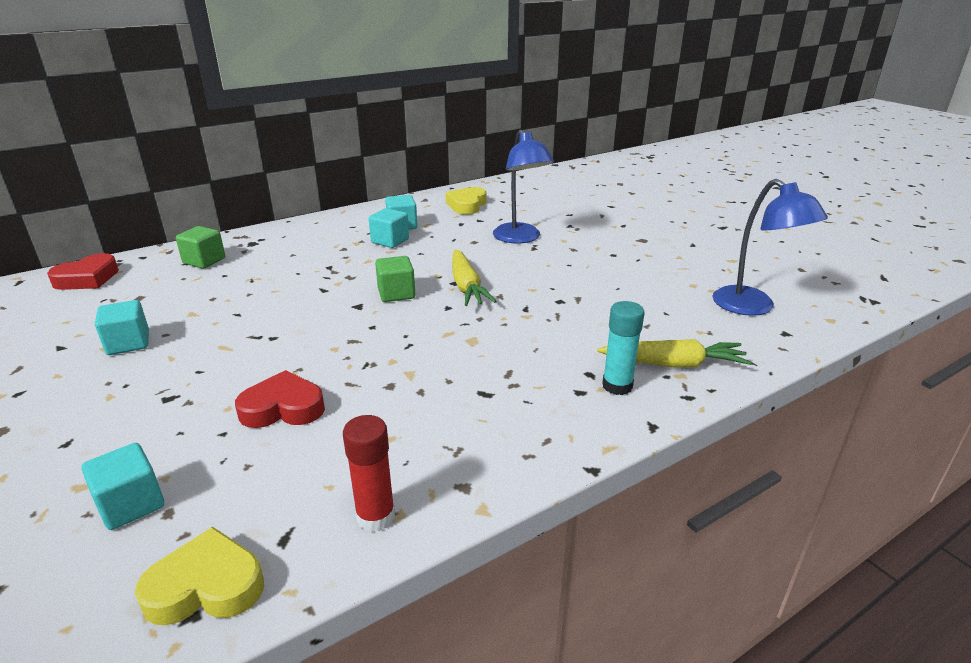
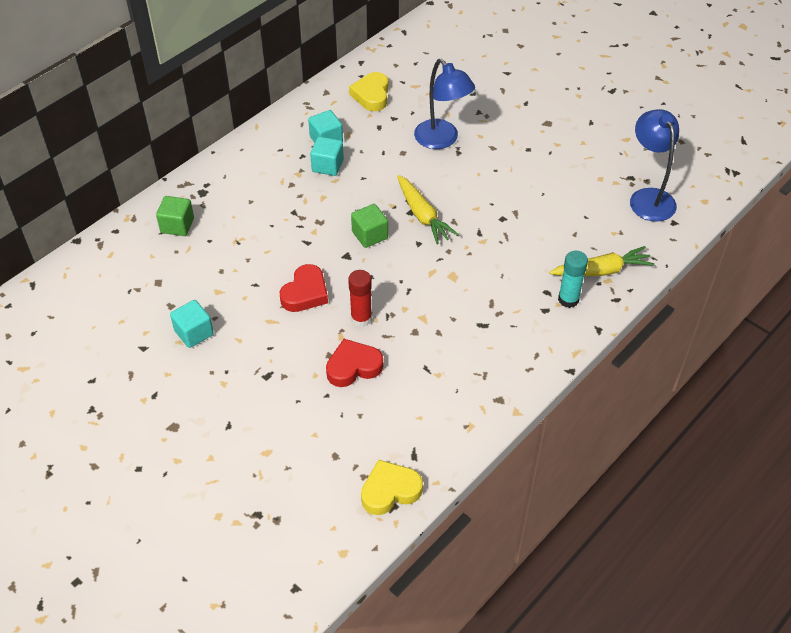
camera: 15 degrees left, 20 degrees up
(87, 278) = (91, 268): red heart -> red heart (305, 293)
(131, 504) = (309, 456): turquoise cube -> none
(375, 516) = (458, 430): red glue stick -> red glue stick (361, 318)
(753, 307) = (648, 197): blue lamp -> blue lamp turned 150 degrees counterclockwise

